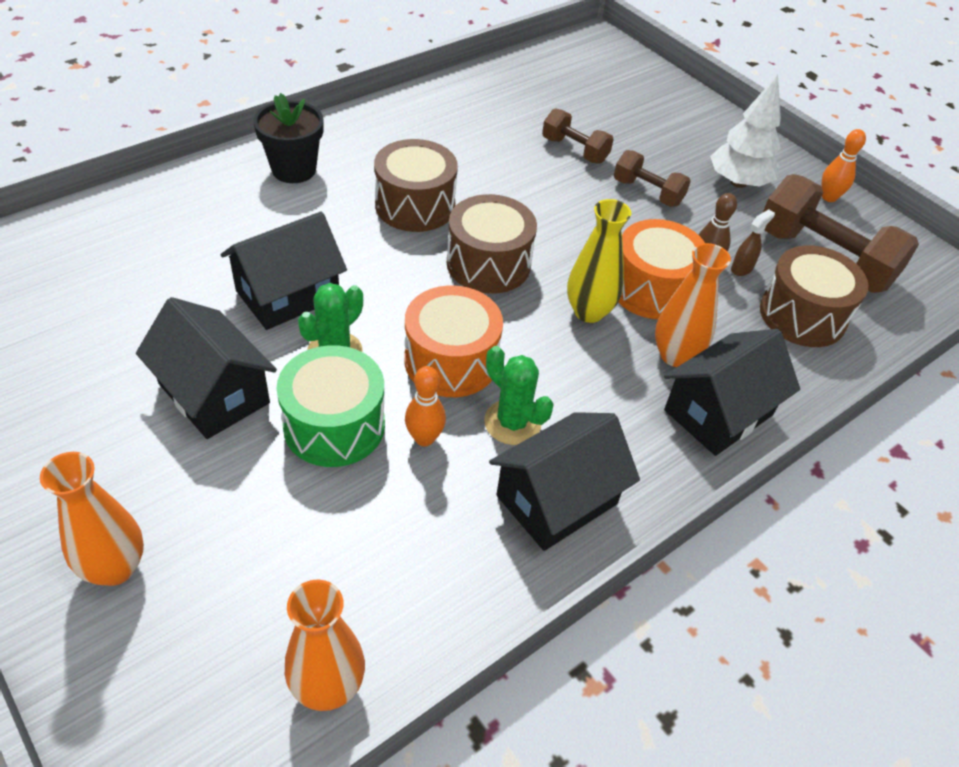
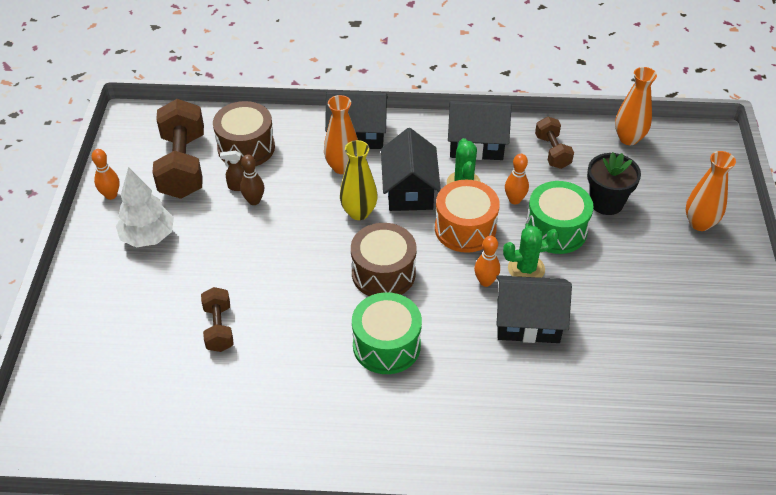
camera: 135 degrees left, 0 degrees up
(214, 393) = (610, 281): black house -> black house (409, 190)
(294, 169) = (447, 434): black flower pot -> black flower pot (606, 202)
(371, 312) = (485, 281): none -> orange bowling pin
(415, 205) = (386, 345): brown drum -> green drum
(647, 192) = (218, 264): brown dumbbell -> brown dumbbell (552, 152)
(652, 289) = (306, 205): orange drum -> none

